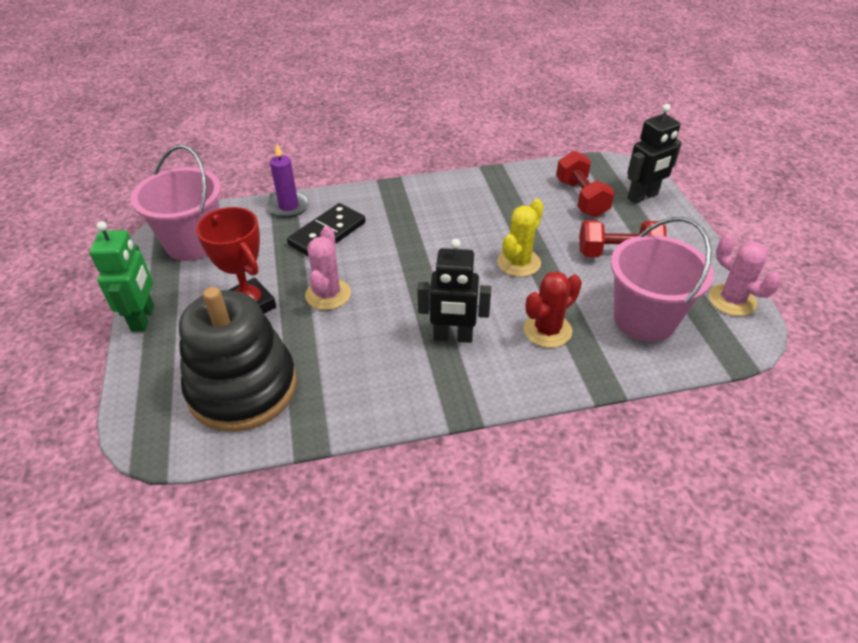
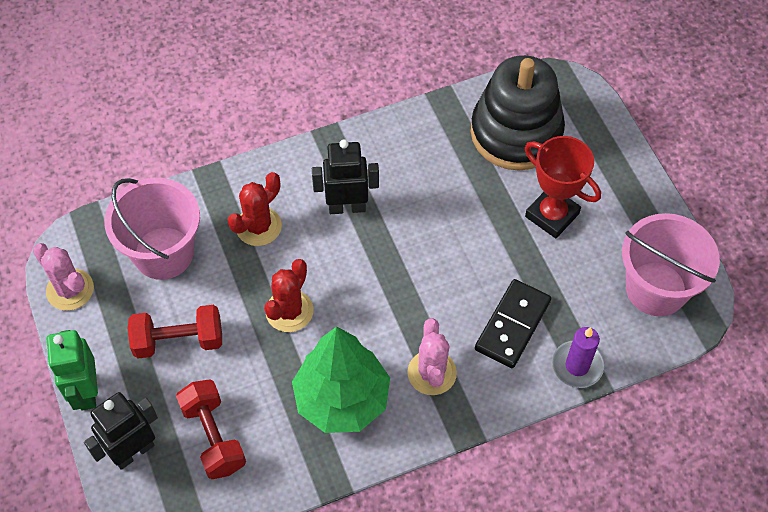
camera: 170 degrees right, 15 degrees up
(143, 318) = (644, 187): green robot -> green robot (86, 391)
(328, 294) = (480, 239): pink cactus -> pink cactus (432, 373)
(479, 207) = (342, 400): none -> green tree
(518, 263) = (289, 311): yellow cactus -> red cactus

